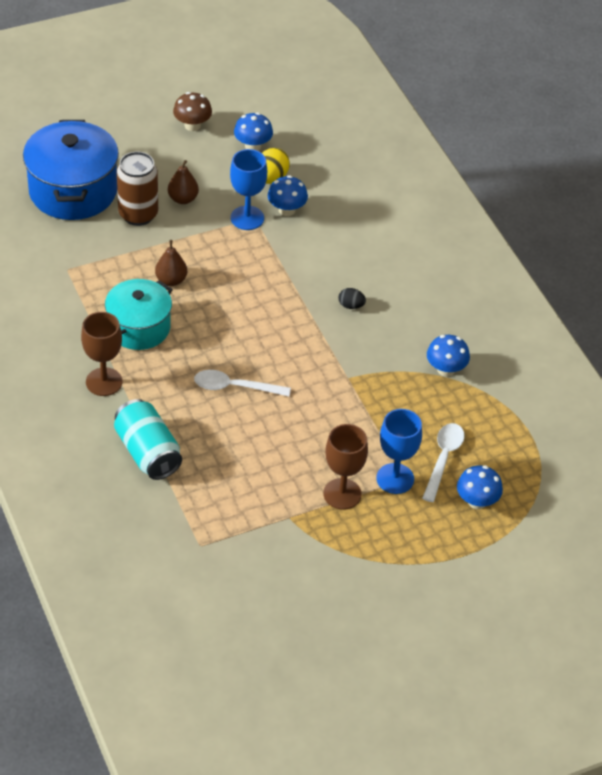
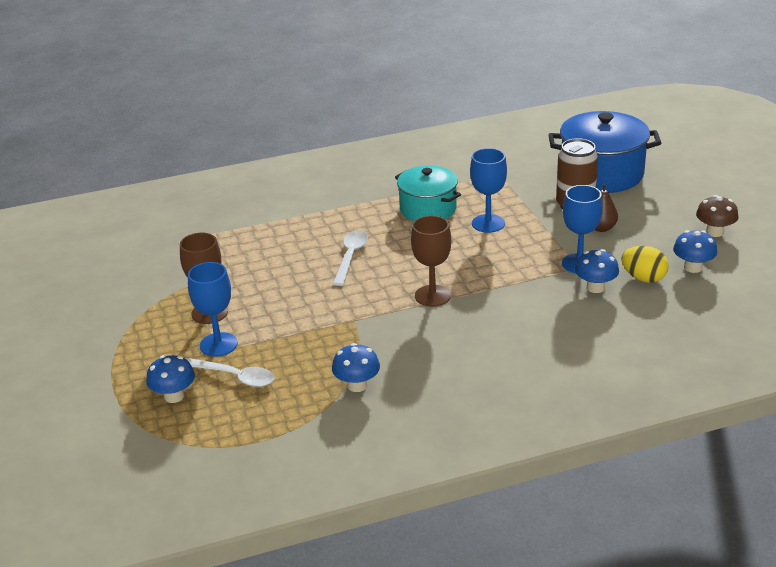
camera: 100 degrees right, 15 degrees down
(104, 382) = (365, 195): brown goblet -> brown goblet (432, 296)
(147, 452) = (284, 216): turquoise can -> none
(171, 280) = (488, 223): brown pear -> blue goblet
(351, 306) = (454, 325): black egg -> none

